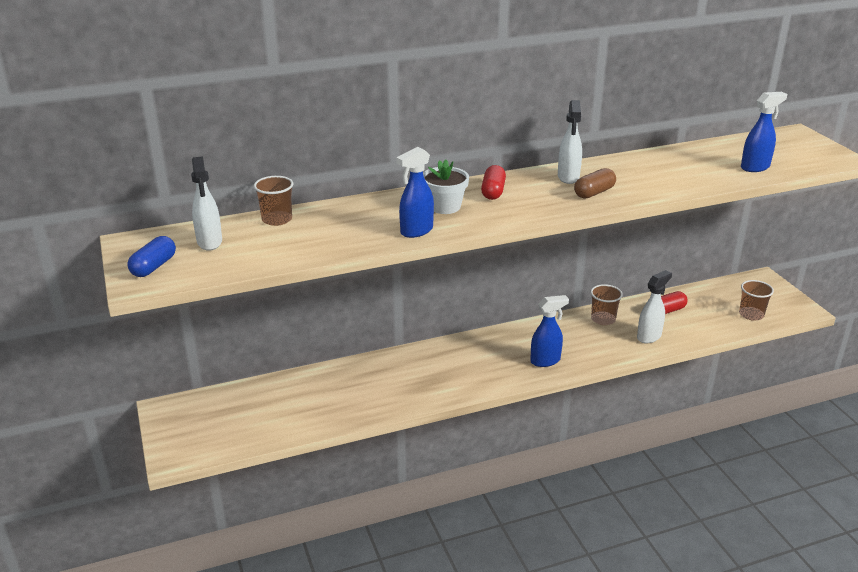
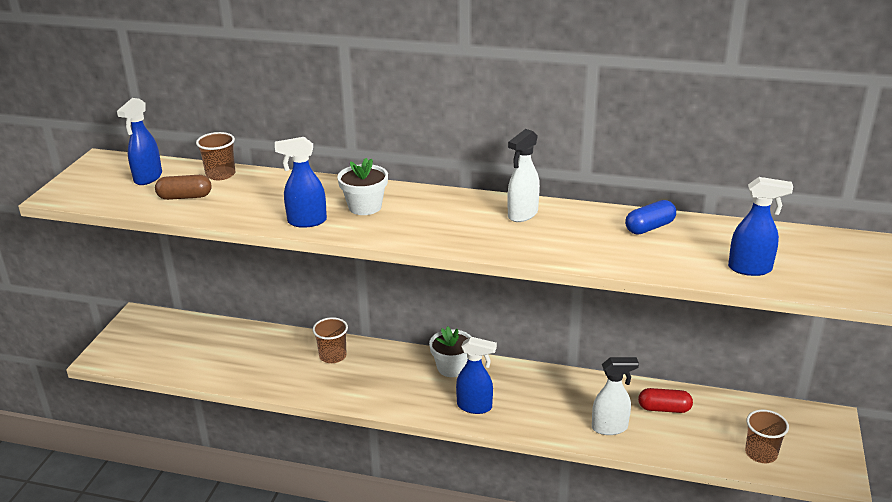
camera: 35 degrees right, 0 degrees up
(154, 267) = (85, 185): blue capsule -> blue capsule (649, 227)
(209, 242) = (148, 178): white spray bottle -> blue spray bottle
(493, 192) = (429, 206): red capsule -> none
(495, 341) = (452, 367): none -> white flower pot
(594, 193) = (522, 238): brown capsule -> brown capsule (185, 197)
(603, 319) = (583, 389): brown cup -> brown cup (333, 356)

